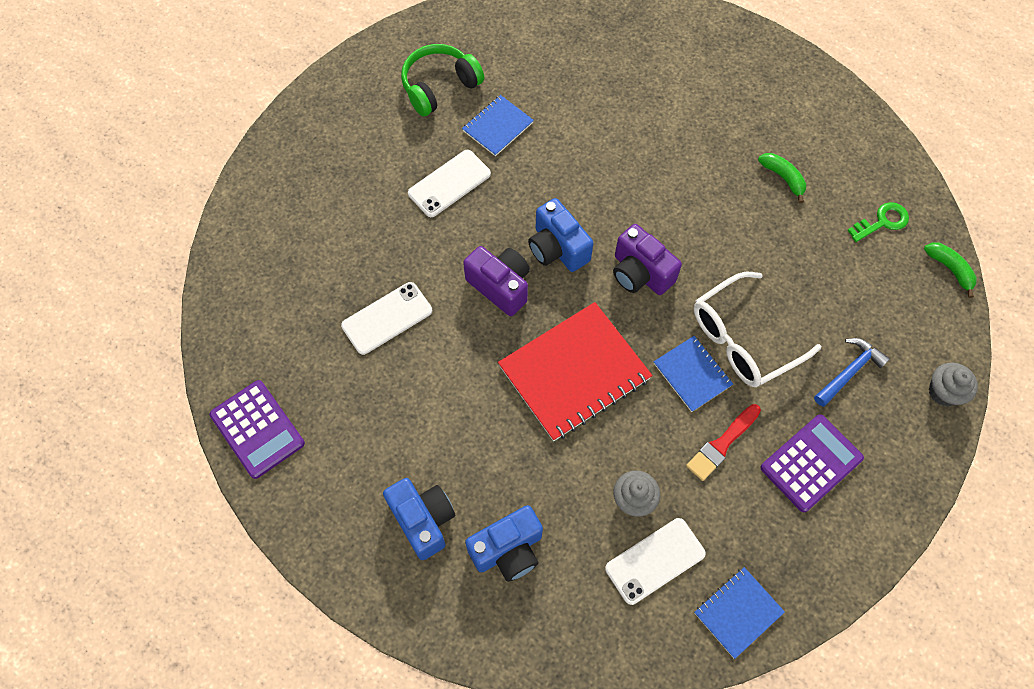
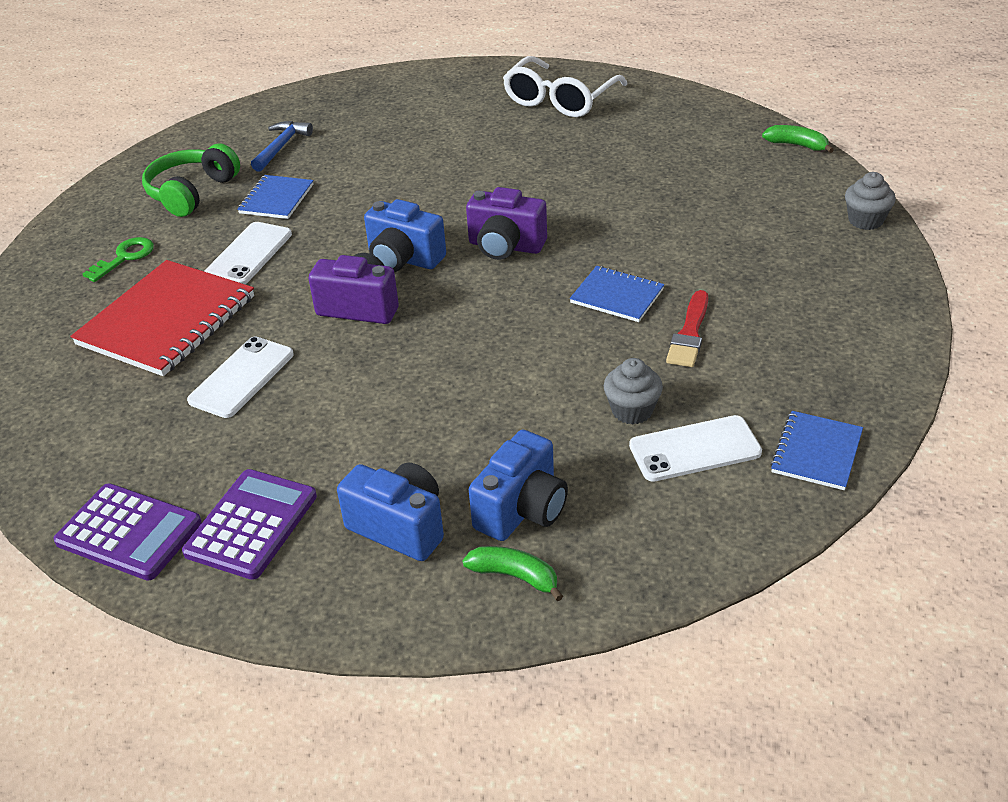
camera: 25 degrees left, 25 degrees down
(574, 373) = (491, 340): red notebook -> red notebook (167, 321)
(655, 561) = (695, 449): white phone -> white phone turned 45 degrees clockwise
(744, 338) = (647, 253): white glasses -> white glasses (560, 99)
(783, 178) = (595, 141): green banana -> green banana (515, 576)
(811, 463) = (789, 313): purple calculator -> purple calculator (251, 524)
(849, 371) = (768, 238): blue hammer -> blue hammer (281, 147)
(882, 221) = (710, 137): green key -> green key (125, 257)

